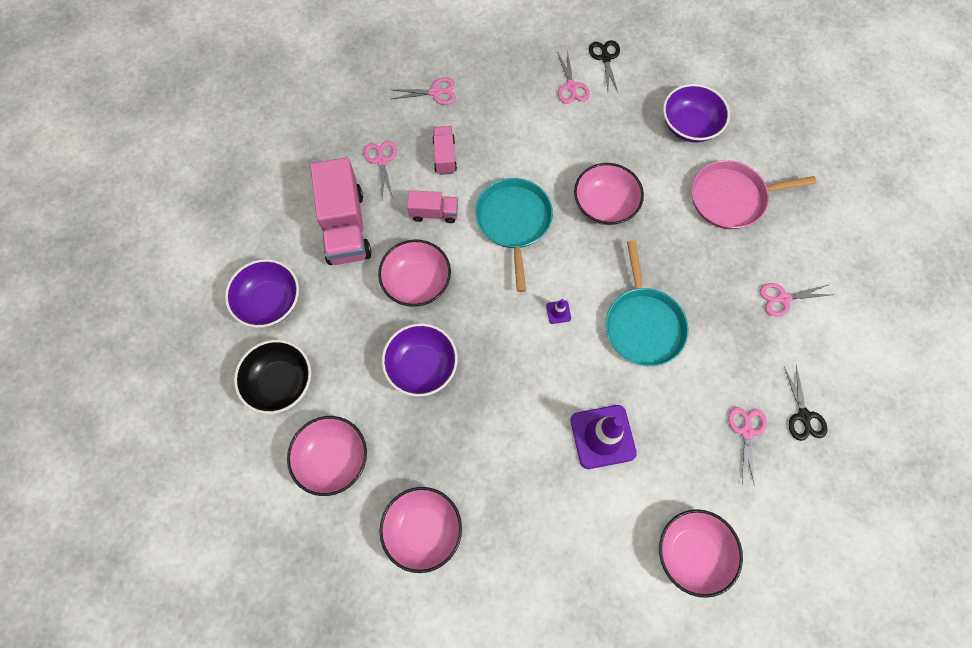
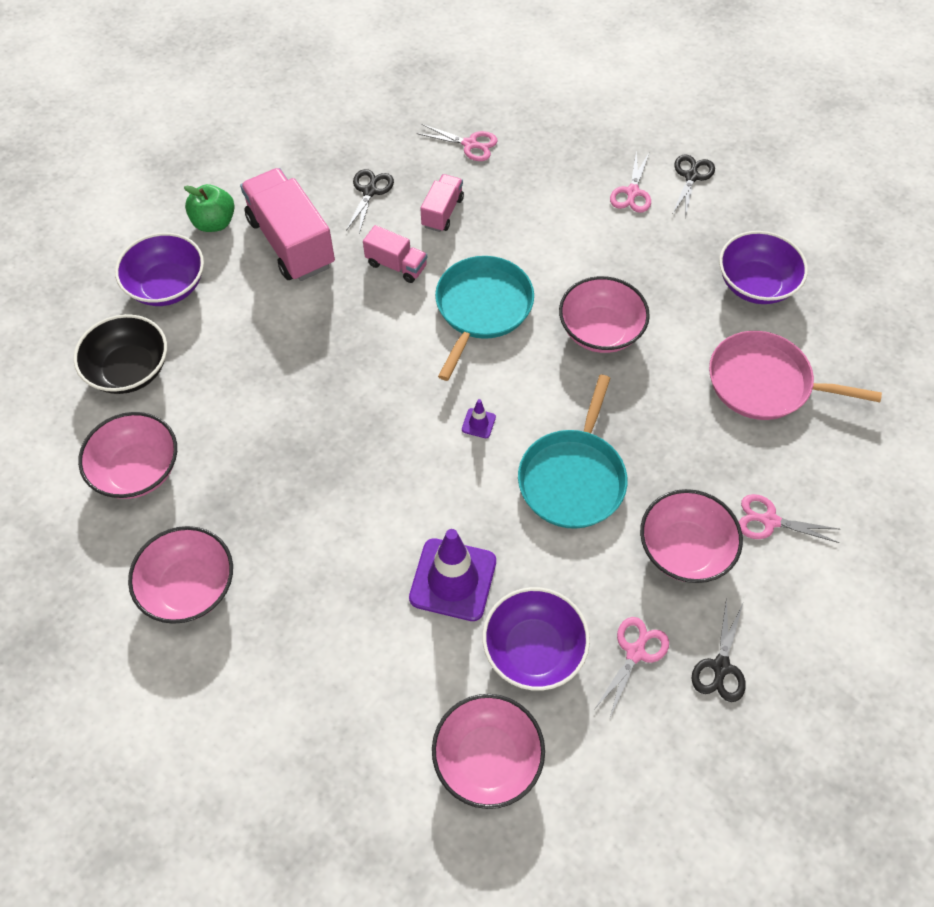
camera: 25 degrees right, 10 degrees down
(276, 234) = (214, 223): none -> green apple
(345, 226) = (291, 242): pink truck -> pink truck turned 135 degrees clockwise
(381, 160) = (370, 191): pink scissors -> black scissors
(417, 282) = (335, 328): pink bowl -> pink bowl (684, 549)
(422, 366) = (289, 416): purple bowl -> purple bowl (533, 649)

